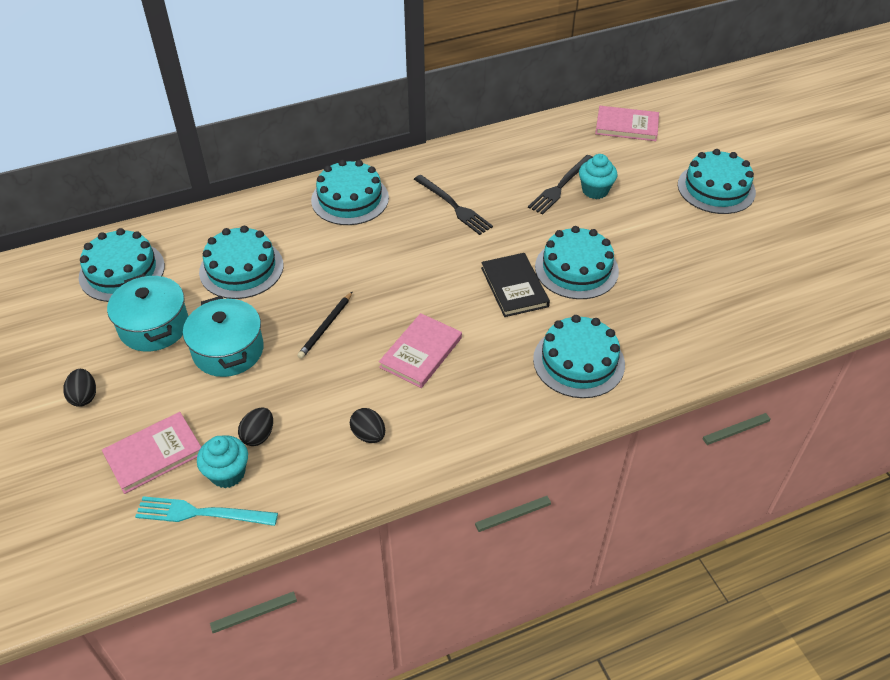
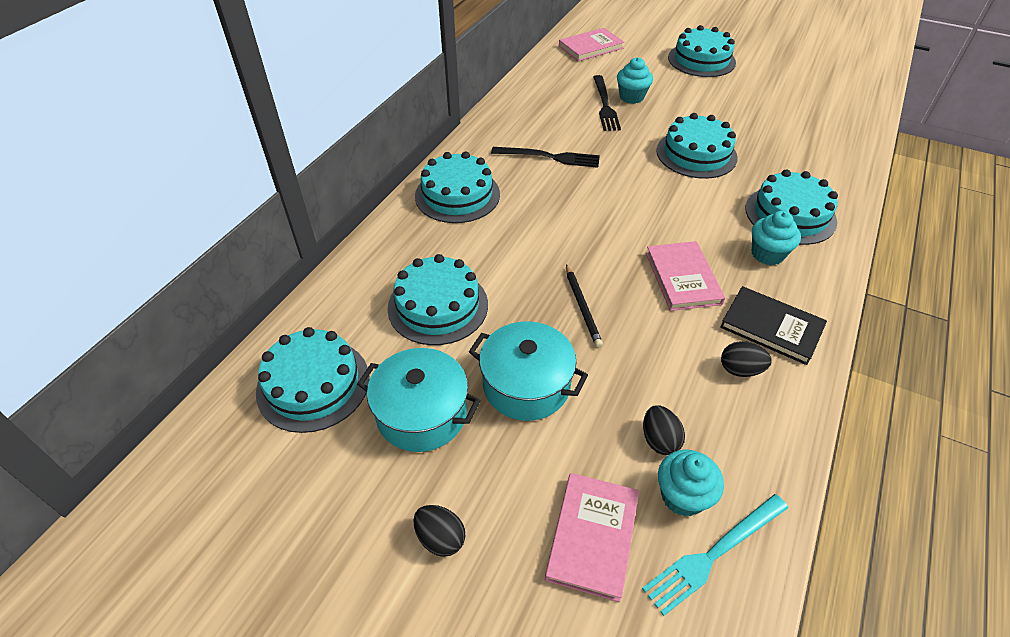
camera: 40 degrees left, 0 degrees up
(511, 377) = (767, 254): none -> turquoise cupcake
(514, 287) = (675, 190): black book -> black book (771, 327)

